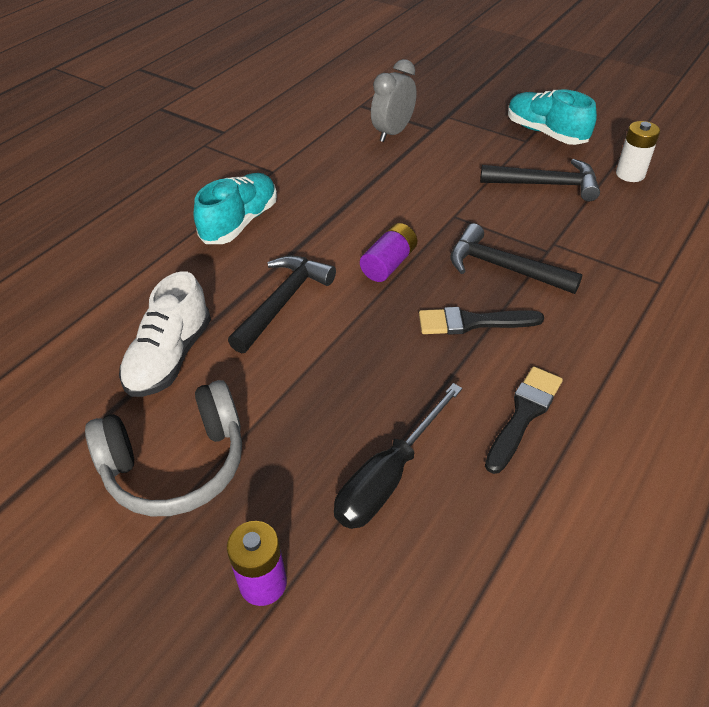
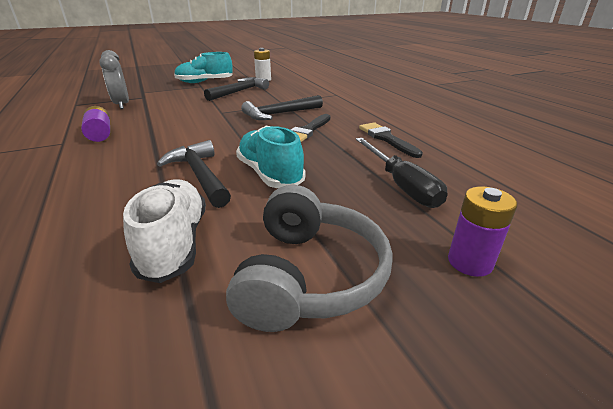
camera: 60 degrees left, 15 degrees down
(170, 357) = (175, 243): white shoe -> white shoe turned 150 degrees counterclockwise
(240, 222) = (85, 168): turquoise shoe -> turquoise shoe (270, 174)
(389, 264) = (227, 136): purple battery -> purple battery (100, 134)

